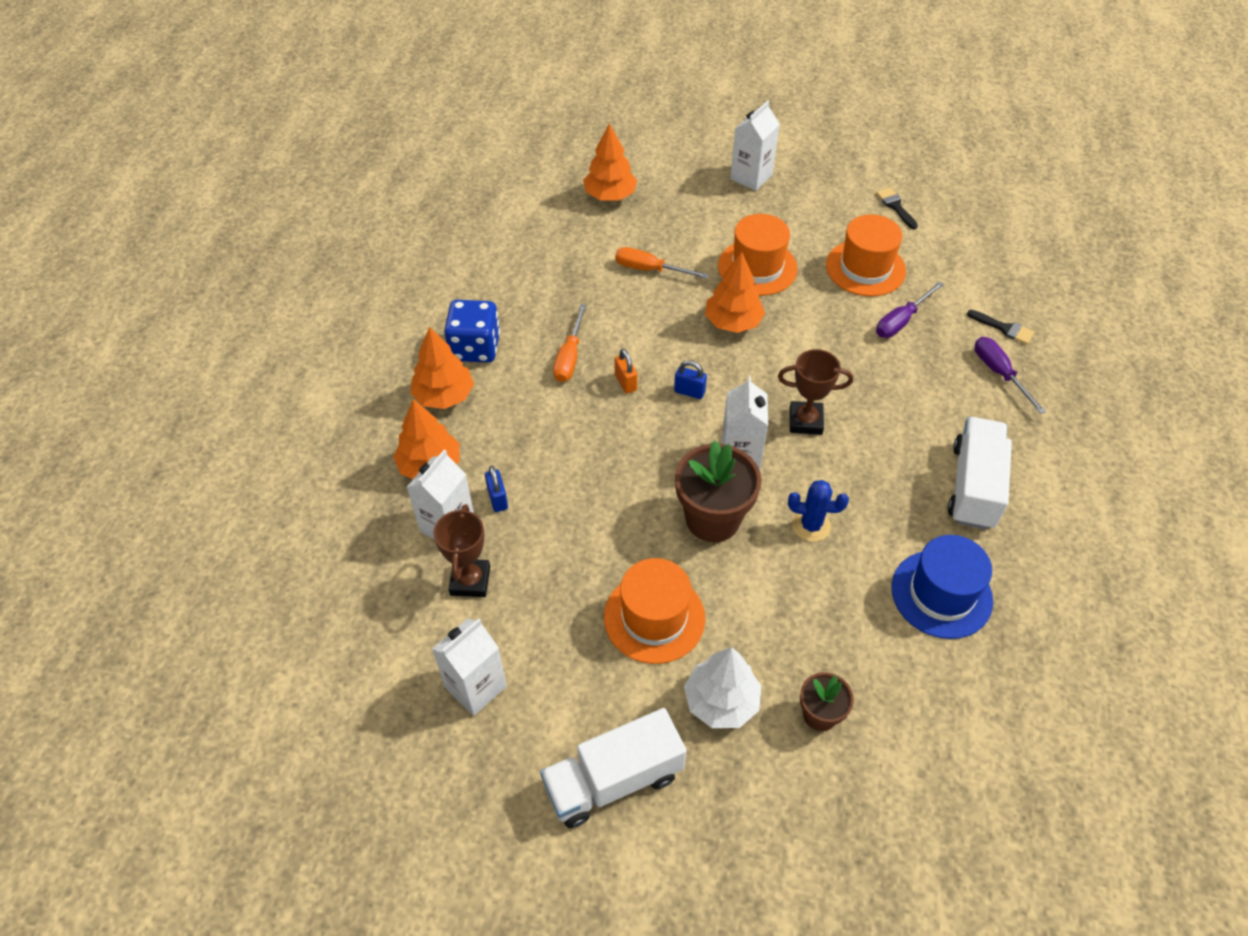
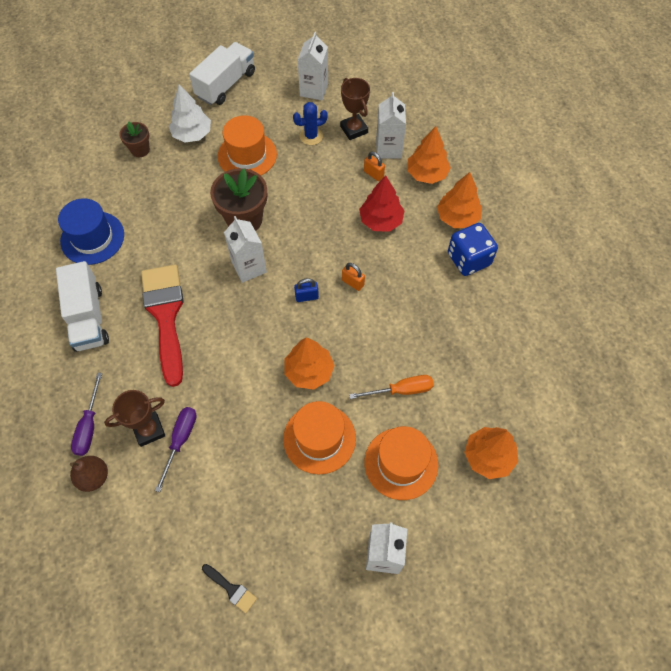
camera: 150 degrees right, 10 degrees up
(497, 499) = (373, 174): blue padlock -> orange padlock
(538, 435) = (381, 220): none -> red tree
(569, 357) = (403, 283): orange screwdriver -> none
(805, 421) = (218, 313): brown trophy -> brown trophy (149, 430)
(811, 525) = (184, 243): blue cactus -> blue cactus (311, 136)
(865, 268) = (230, 487): orange hat -> orange hat (401, 463)
(871, 445) = (166, 315): none -> red brush
(999, 373) = (89, 426): purple screwdriver -> purple screwdriver turned 60 degrees clockwise
(1004, 328) = (94, 477): black brush -> brown pear

